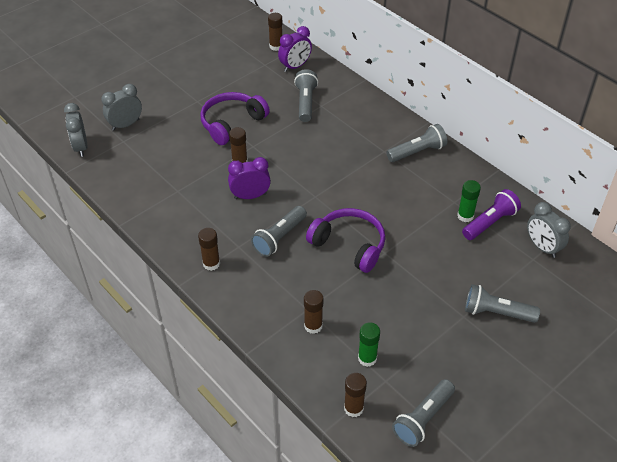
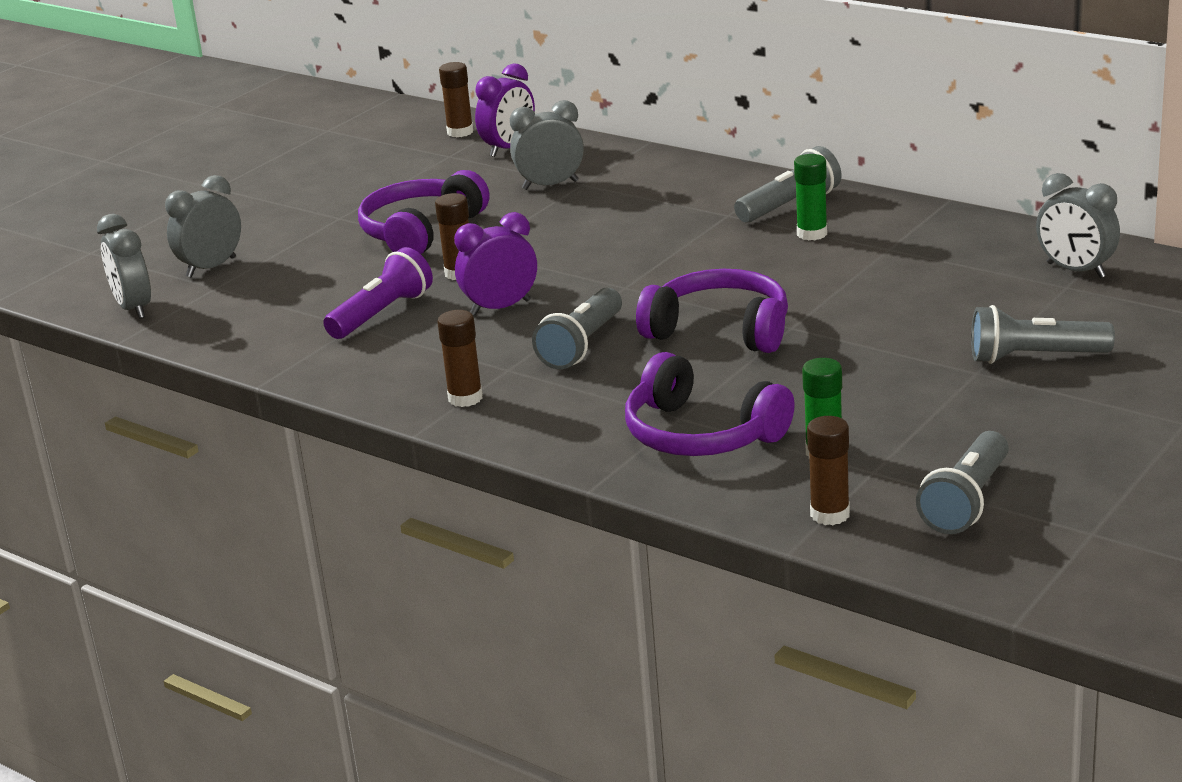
camera: 10 degrees left, 20 degrees down
(305, 102) = (550, 185): grey flashlight -> grey clock
(313, 326) = (701, 434): brown glue stick -> purple headphones
(465, 216) = (917, 260): green glue stick -> green glue stick (812, 234)
(490, 222) = (966, 260): purple flashlight -> purple flashlight (382, 314)

